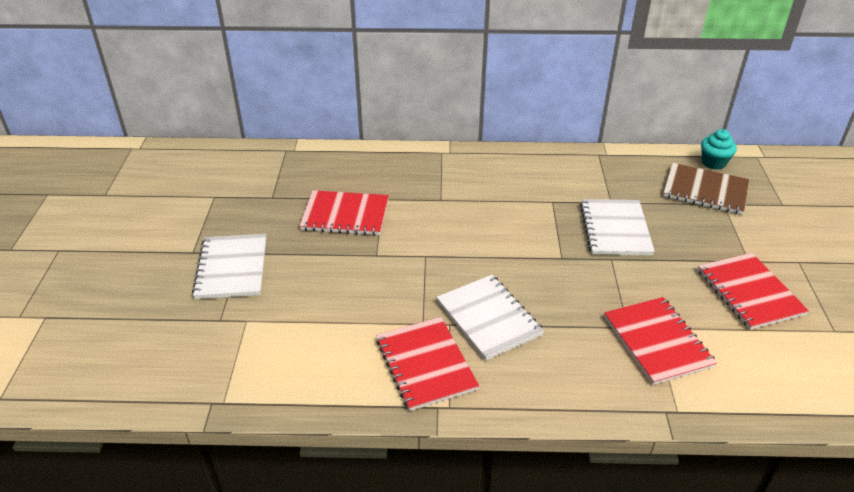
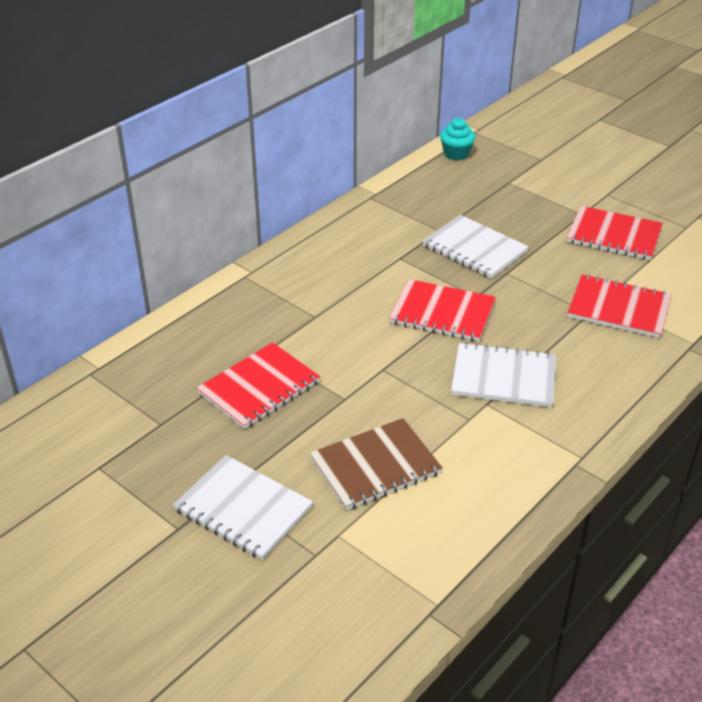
camera: 50 degrees left, 0 degrees up
(425, 364) = (520, 444): red notebook -> red notebook (442, 313)
(705, 190) = (483, 179): brown notebook -> brown notebook (375, 466)

